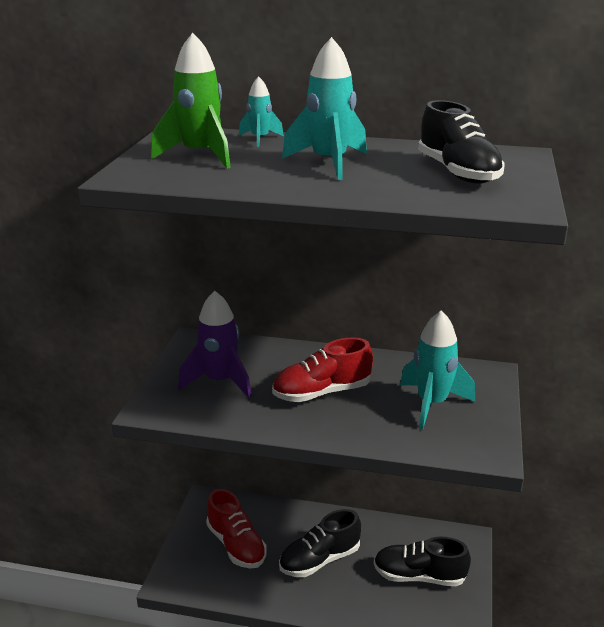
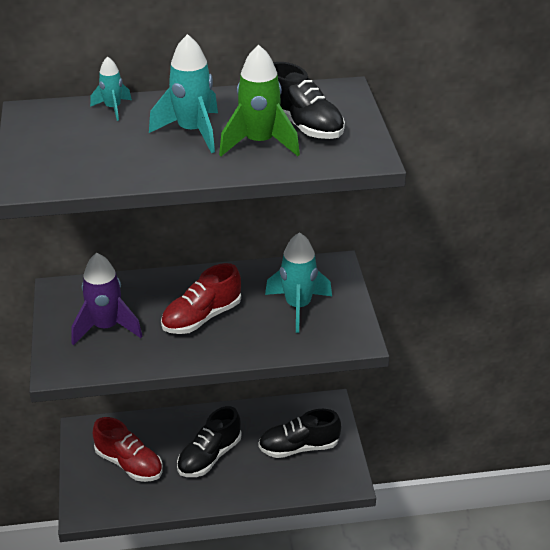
camera: 20 degrees left, 10 degrees up
(200, 156) = (74, 143): green rocket -> green rocket (259, 143)

